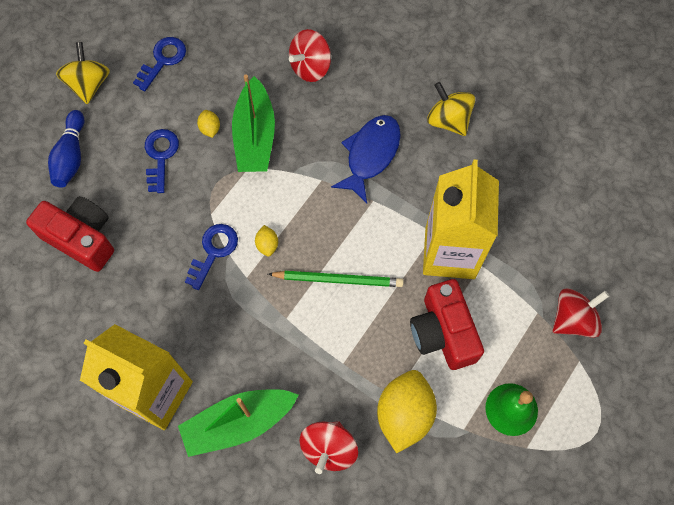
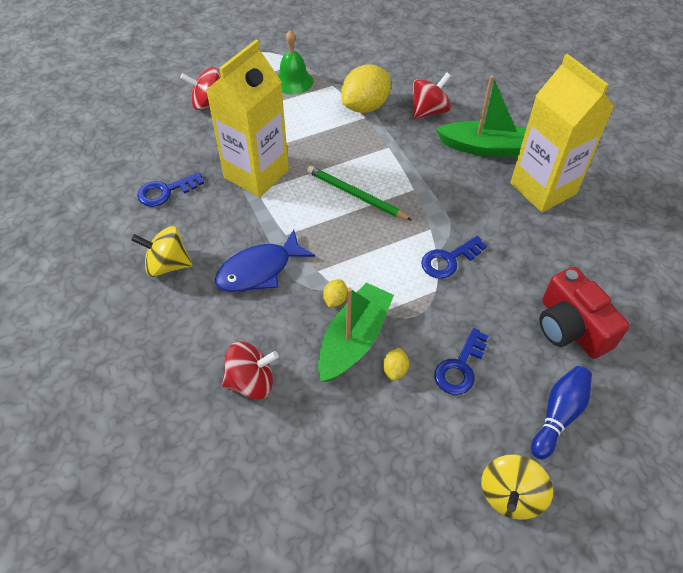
camera: 150 degrees left, 15 degrees down
(163, 60) = (408, 479): blue key -> blue key (165, 191)
(267, 245) = (398, 244): yellow lemon -> yellow lemon (335, 299)
(443, 332) = (303, 133): red camera -> none
(448, 120) = (167, 265): yellow spinning top -> yellow spinning top turned 105 degrees clockwise

